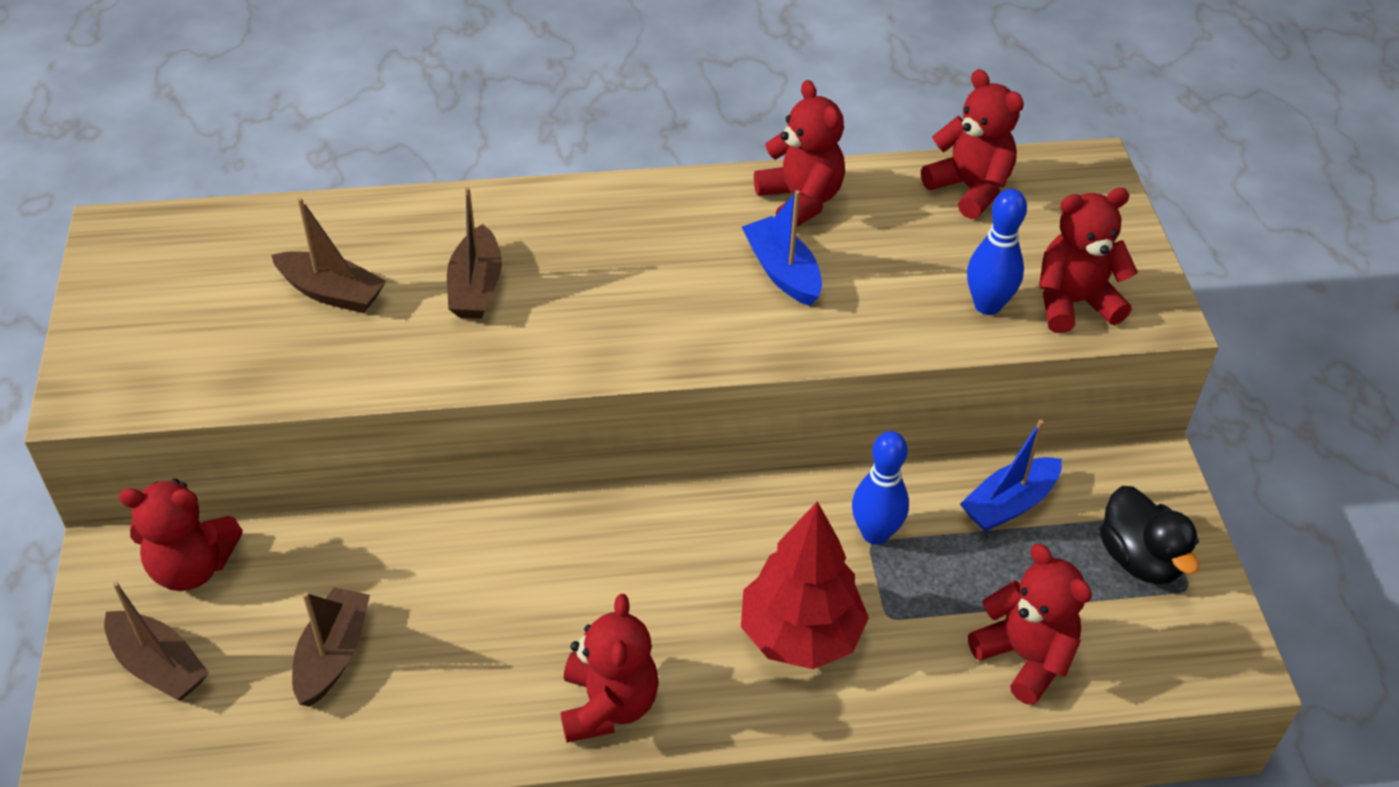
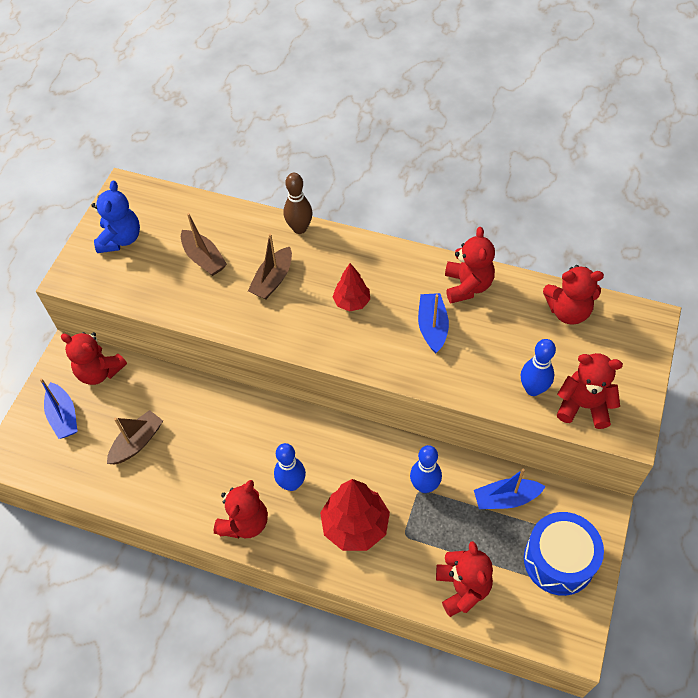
camera: 30 degrees right, 10 degrees up
(153, 309) = (120, 239): none -> blue teddy bear
(159, 666) = (63, 416): brown boat -> blue boat
(477, 201) = (299, 228): none -> brown bowling pin
(631, 278) = (352, 302): none -> red tree
(655, 613) = (292, 484): none -> blue bowling pin
(970, 189) = (568, 311): red teddy bear -> red teddy bear turned 105 degrees clockwise
(1139, 559) = (559, 560): black duck -> blue drum

